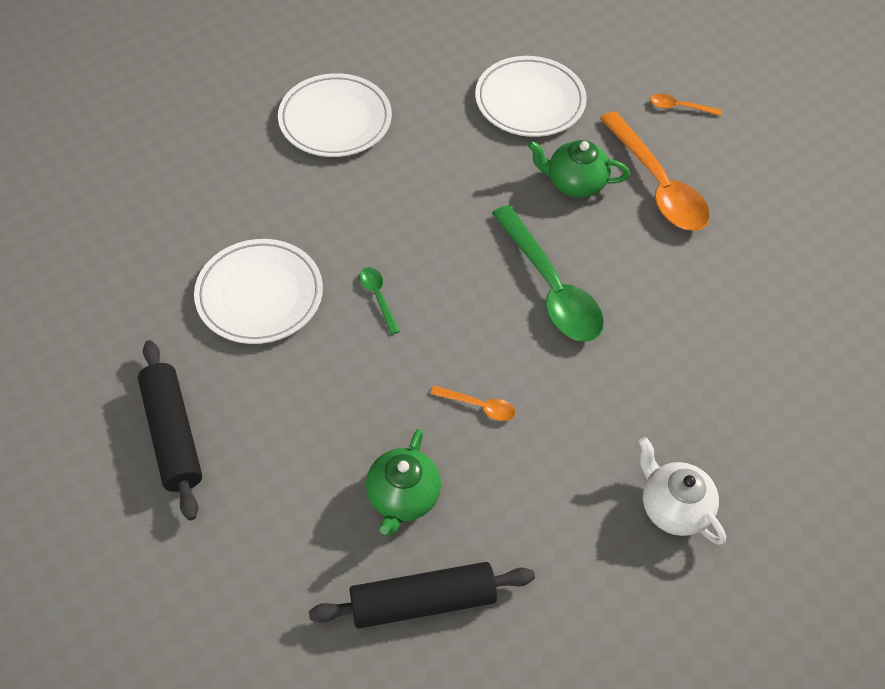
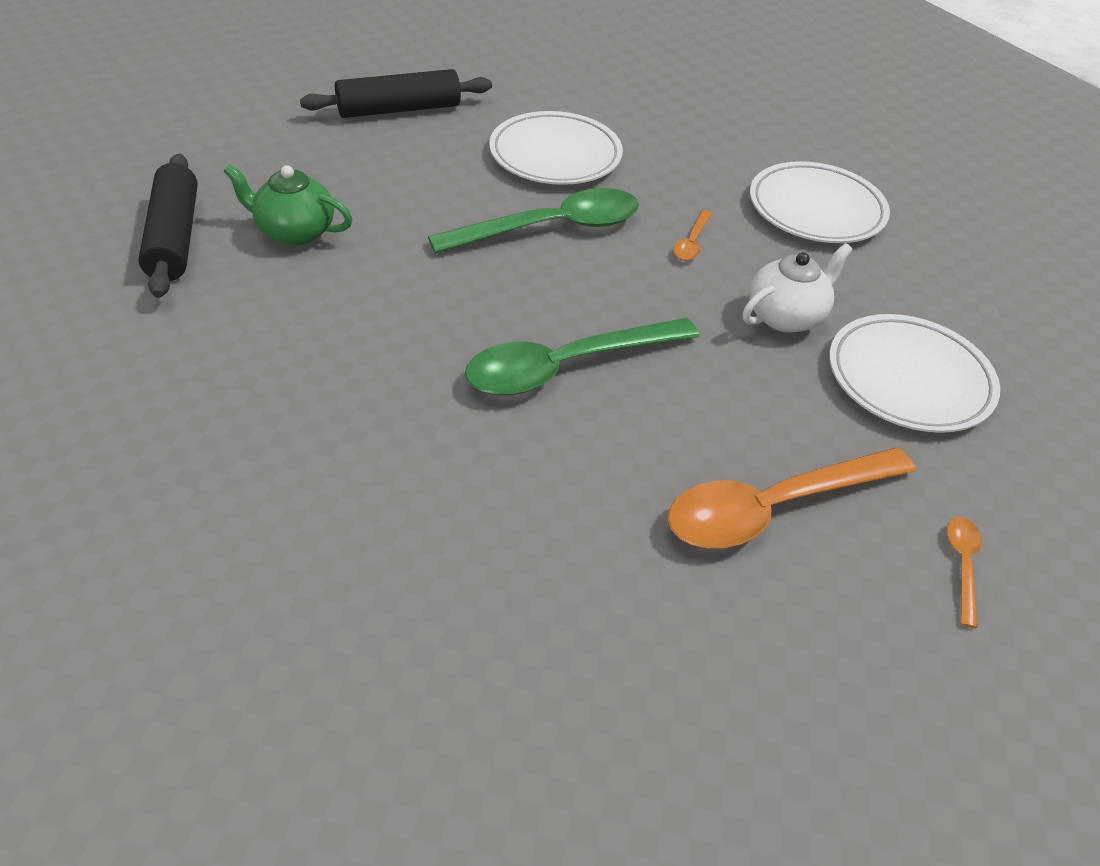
camera: 90 degrees right, 10 degrees down
(378, 297) = (552, 228): green spoon -> green spoon, size x2.29
(479, 406) = (394, 291): orange spoon -> orange spoon (691, 243)
(574, 183) = (757, 410): green teapot -> none
(673, 507) = (210, 443): white teapot -> white teapot (786, 316)

